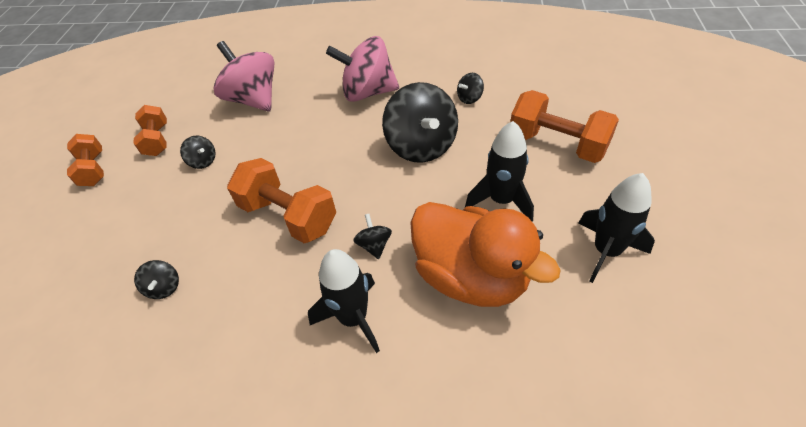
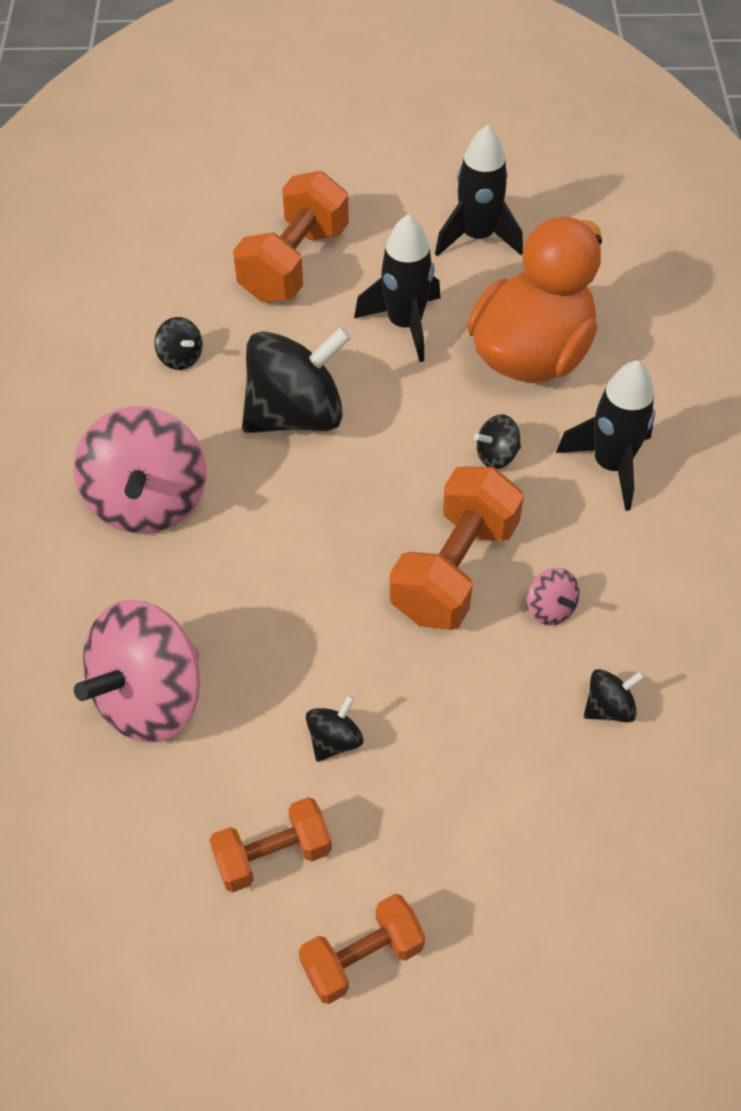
camera: 100 degrees left, 5 degrees up
(244, 264) = (550, 609): none -> pink spinning top

